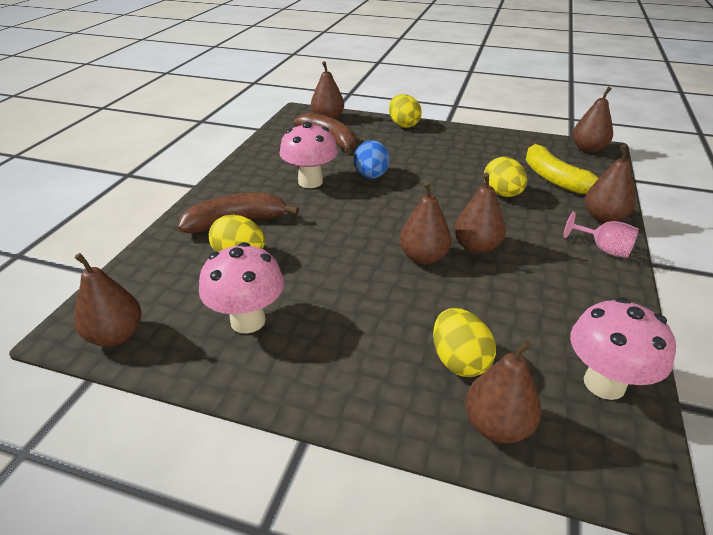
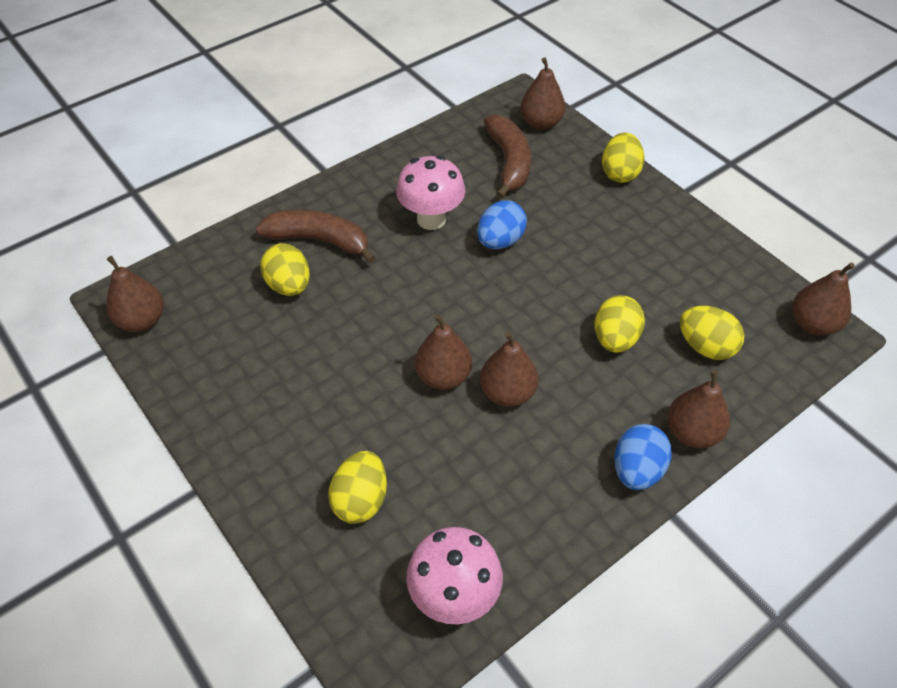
camera: 35 degrees right, 15 degrees up
(248, 321) = (240, 361): pink mushroom -> none
(497, 426) = (329, 571): brown pear -> none
(553, 178) = (705, 347): yellow banana -> yellow egg
(603, 249) = (637, 470): pink goblet -> blue egg

